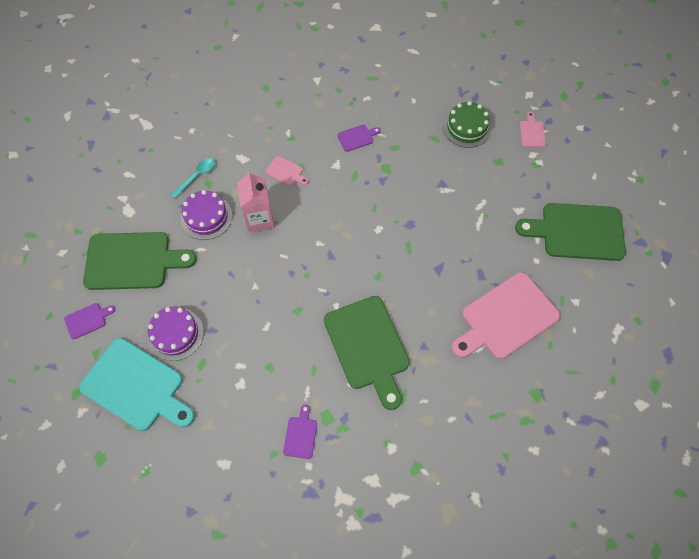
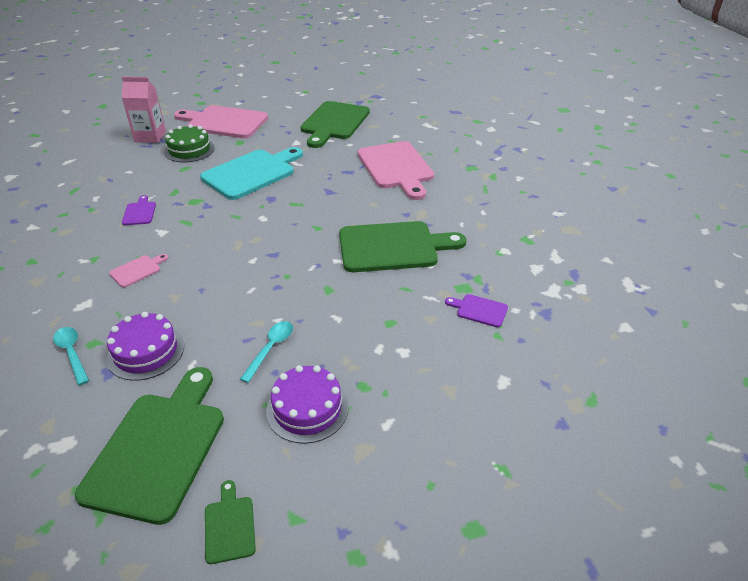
camera: 75 degrees left, 25 degrees down
(87, 320) = (229, 526): purple cutting board -> green cutting board
(136, 386) = (371, 466): turquoise cutting board -> turquoise cutting board (252, 173)
(225, 292) = (271, 348): none -> turquoise spoon
(259, 219) = (186, 302): pink carton -> pink carton (150, 136)
(532, 132) = (224, 122): pink cutting board -> pink cutting board, size x2.32

